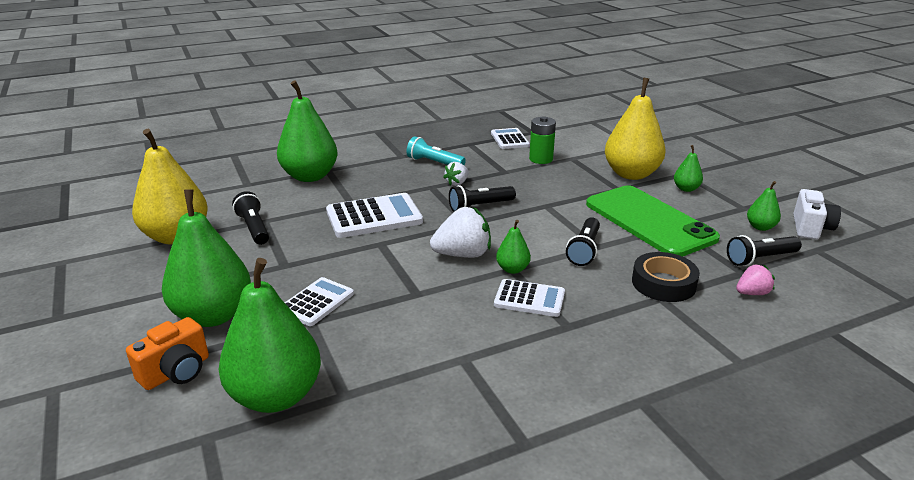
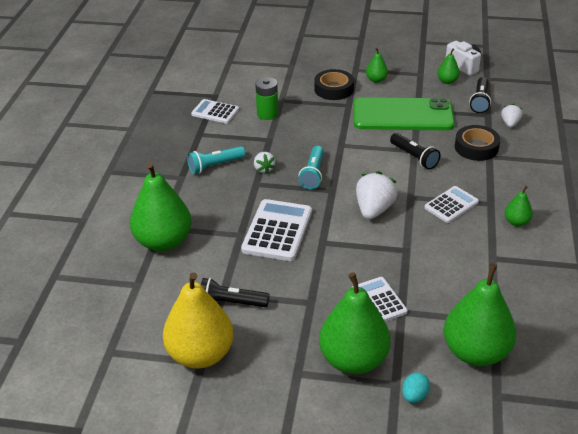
camera: 55 degrees left, 10 degrees up
(176, 372) = (414, 396): orange camera -> turquoise egg
(480, 206) = (313, 174): black flashlight -> turquoise flashlight
(512, 269) = (411, 196): green pear -> green pear (516, 222)
(631, 174) = (334, 89): yellow pear -> black tape
(752, 293) = (510, 123): pink strawberry -> white strawberry

